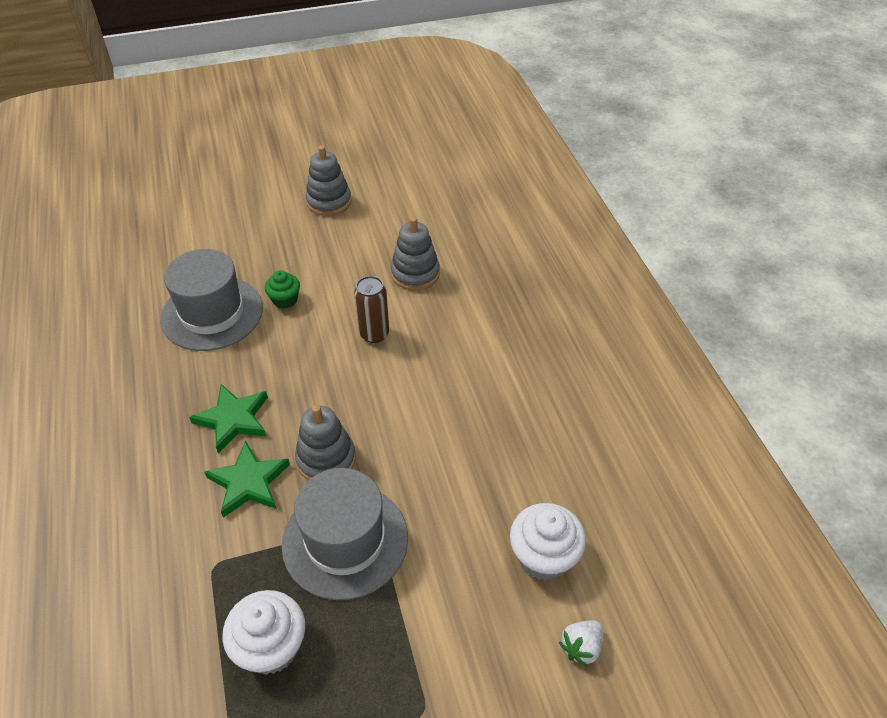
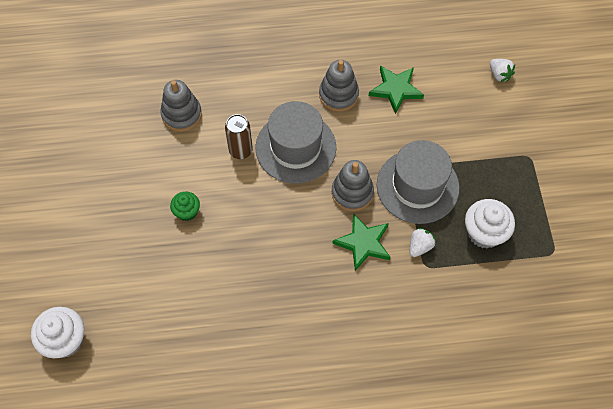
camera: 80 degrees left, 15 degrees up
(212, 313) = (188, 268): grey hat -> grey hat (295, 147)
(233, 419) = (305, 253): green star -> green star (395, 89)
(245, 554) = (420, 246): none -> white strawberry
(329, 202) = (69, 170): grey stacking toy -> grey stacking toy (338, 95)
(543, 557) = (442, 80): white cupcake -> white cupcake (65, 340)

